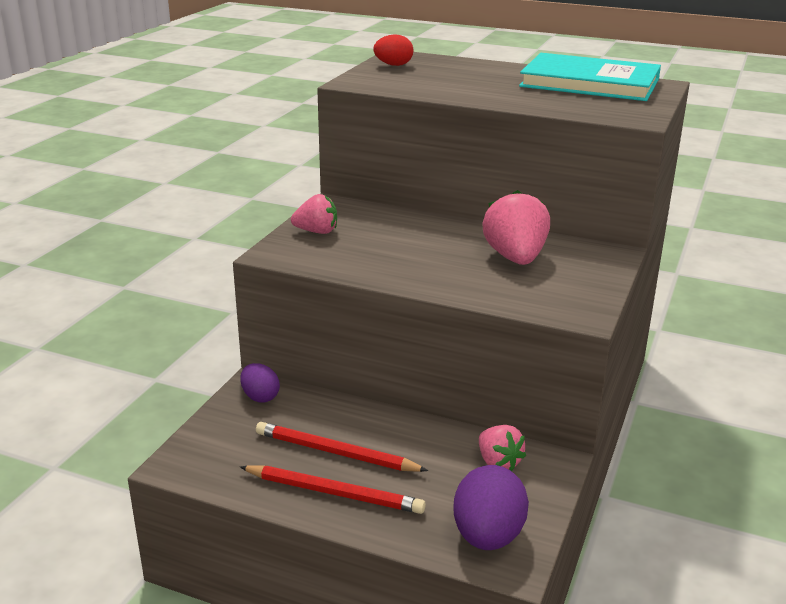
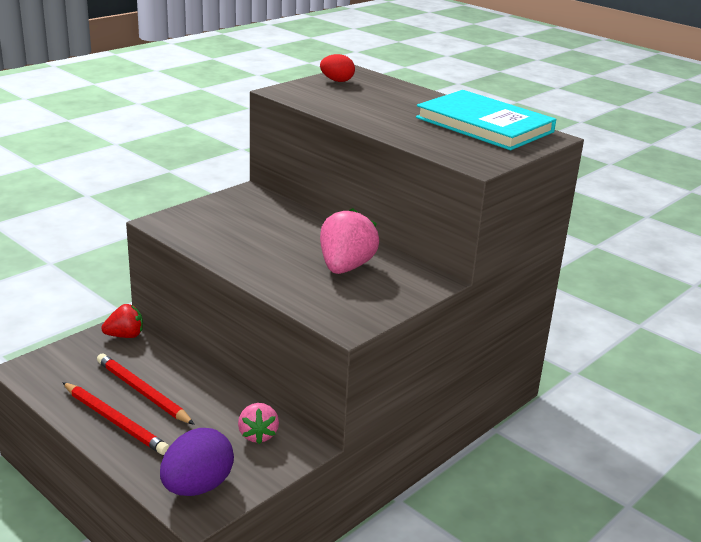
camera: 20 degrees right, 0 degrees up
(260, 397) = (125, 336): purple egg -> red strawberry
(317, 232) = (211, 211): pink strawberry -> none

